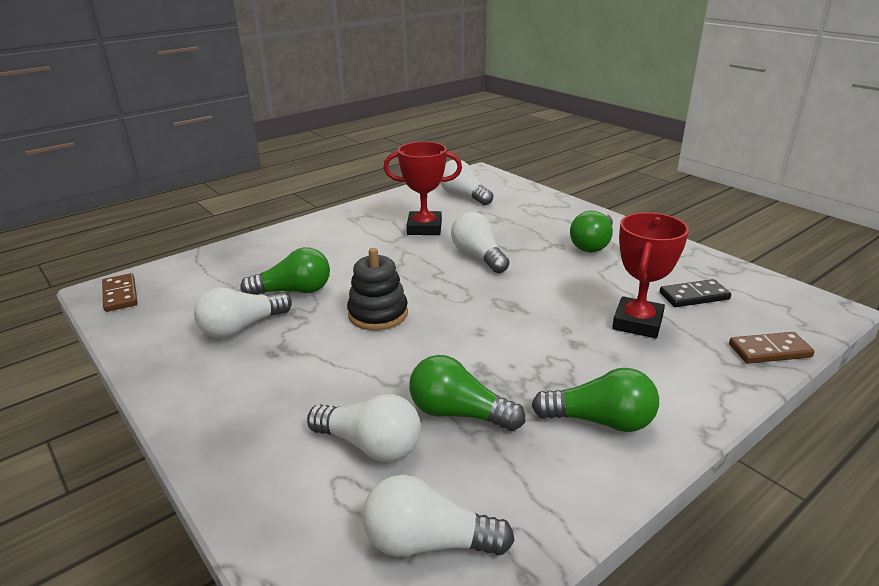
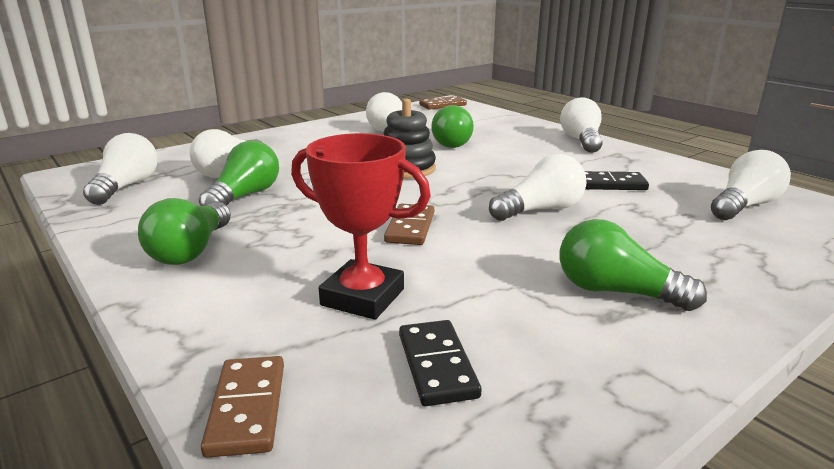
camera: 90 degrees right, 5 degrees down
(312, 228) = (581, 141): none -> white light bulb
(424, 228) = (610, 184): red trophy -> black domino
(521, 308) = (410, 227): none -> brown domino

